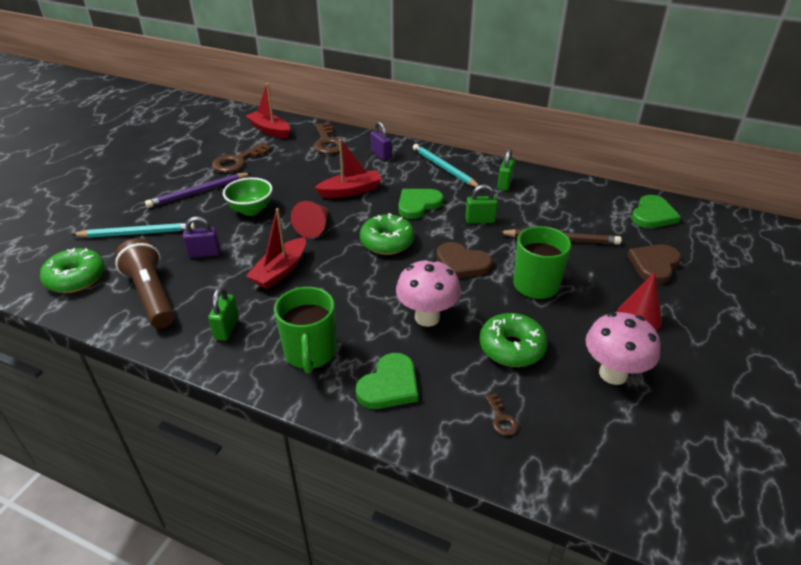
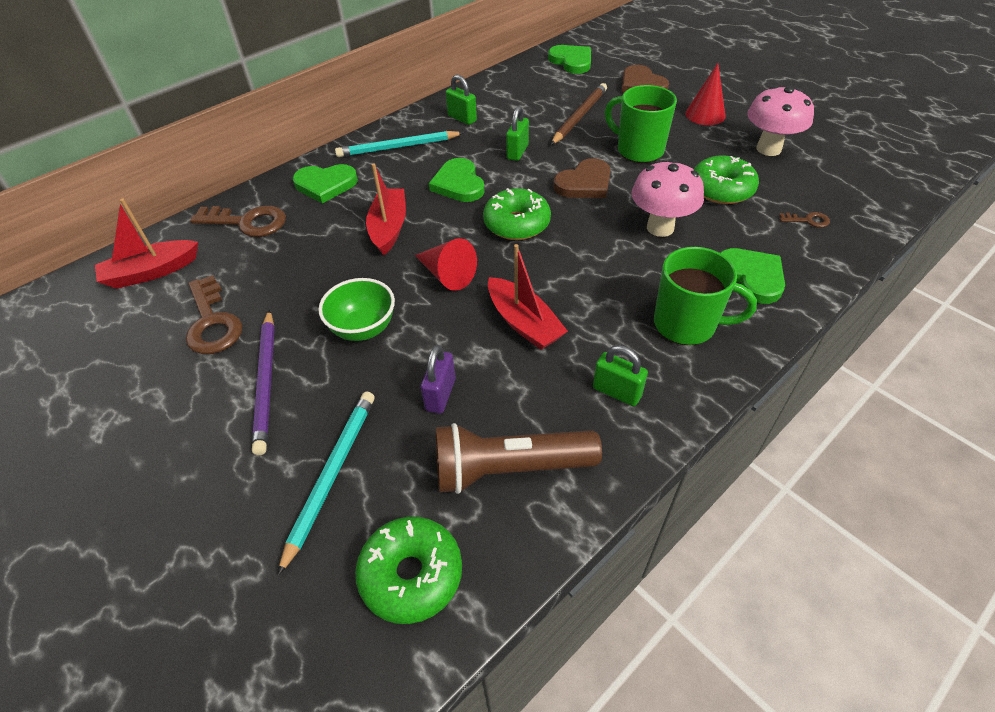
camera: 65 degrees left, 10 degrees up
(381, 155) = (325, 185): purple padlock -> green heart

